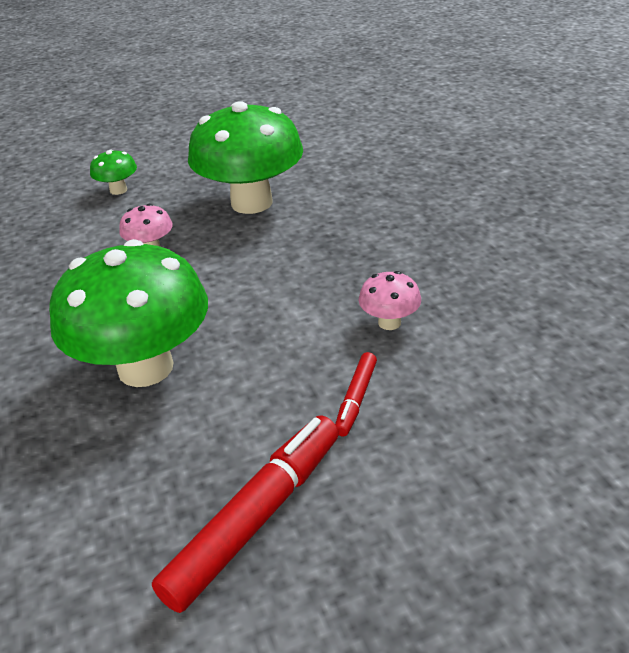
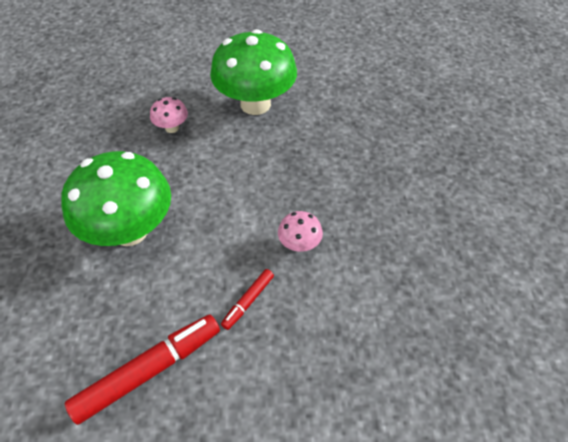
camera: 15 degrees right, 15 degrees up
(118, 190) = (171, 65): green mushroom -> none

